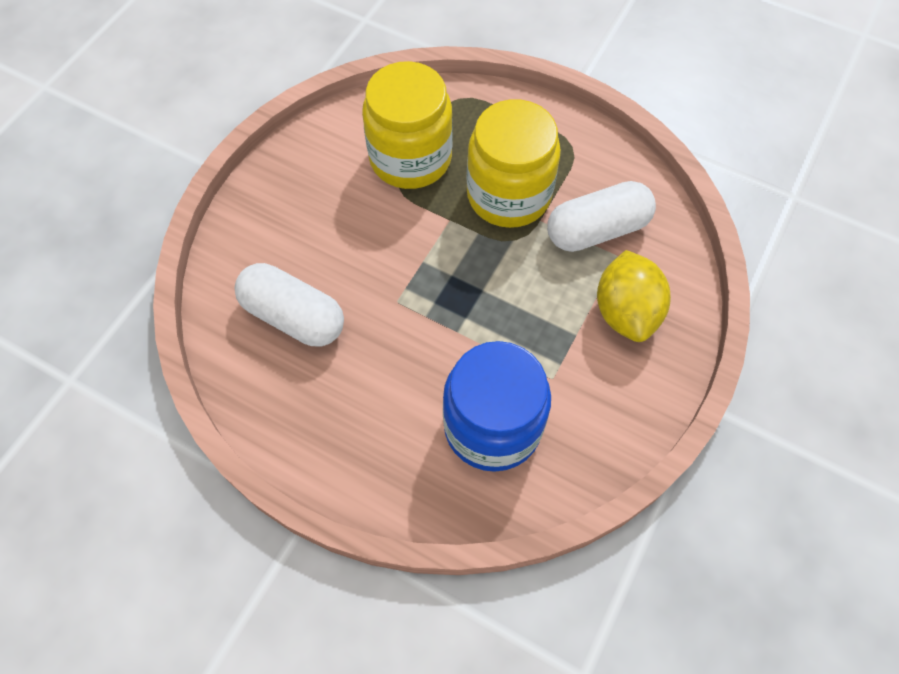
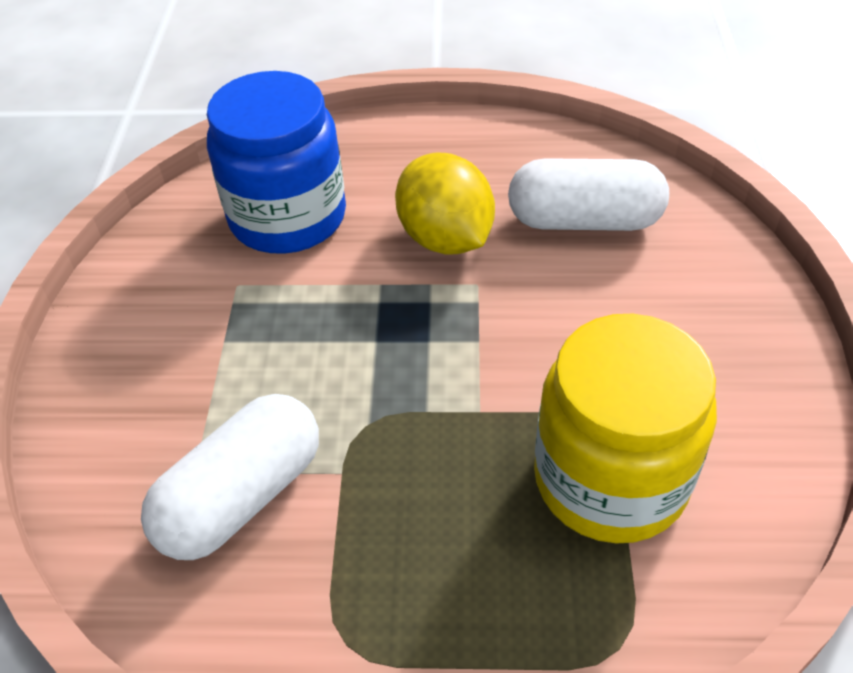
camera: 155 degrees right, 15 degrees down
(508, 195) = (412, 490): yellow jar -> none
(626, 312) = (161, 395): yellow lemon -> yellow lemon (445, 238)

